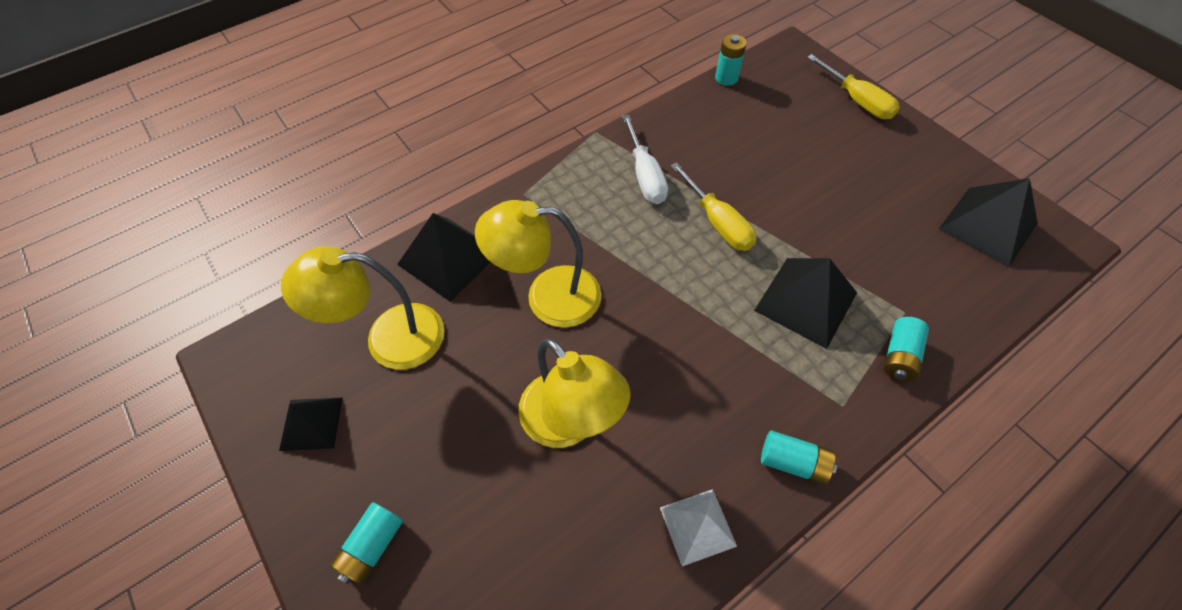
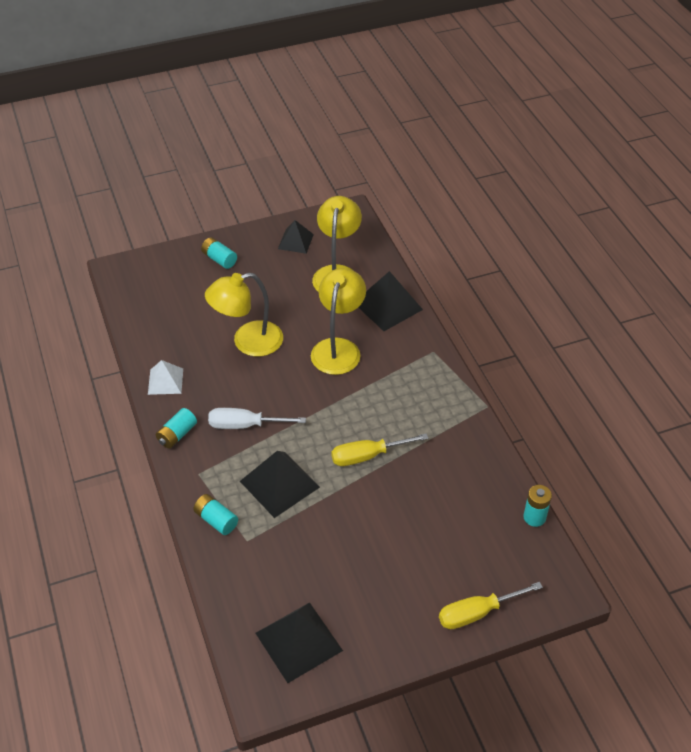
camera: 105 degrees right, 10 degrees down
(645, 175) = (430, 425): white screwdriver -> white screwdriver (245, 425)

